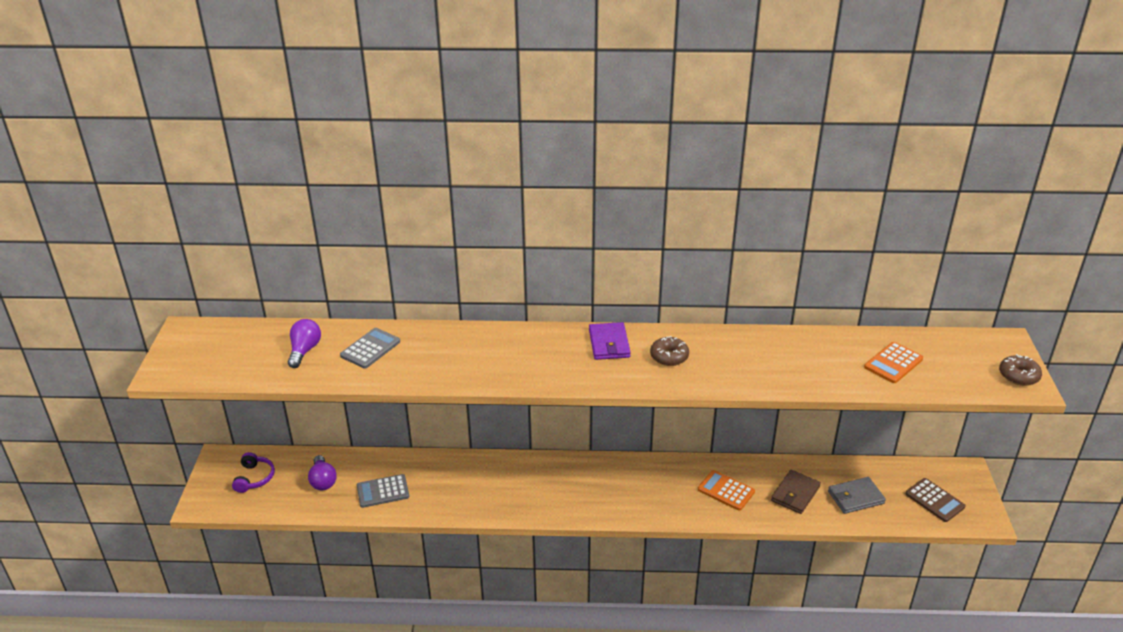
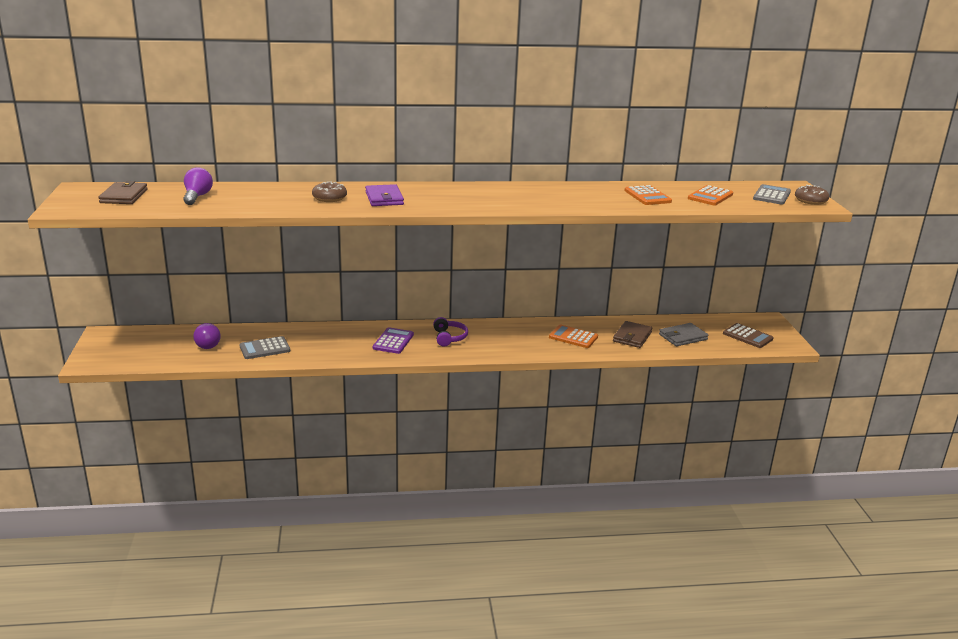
camera: 10 degrees left, 10 degrees down
(228, 348) = (124, 196): none -> brown wallet
(254, 478) = (139, 345): purple headphones -> purple headphones (449, 337)
(370, 349) = (259, 195): grey calculator -> grey calculator (771, 195)
(522, 487) = (393, 341): none -> purple calculator
(609, 344) = (471, 190): purple wallet -> purple wallet (384, 198)
(669, 357) = (525, 196): brown donut -> brown donut (329, 198)
(816, 361) = (647, 196): none -> orange calculator

